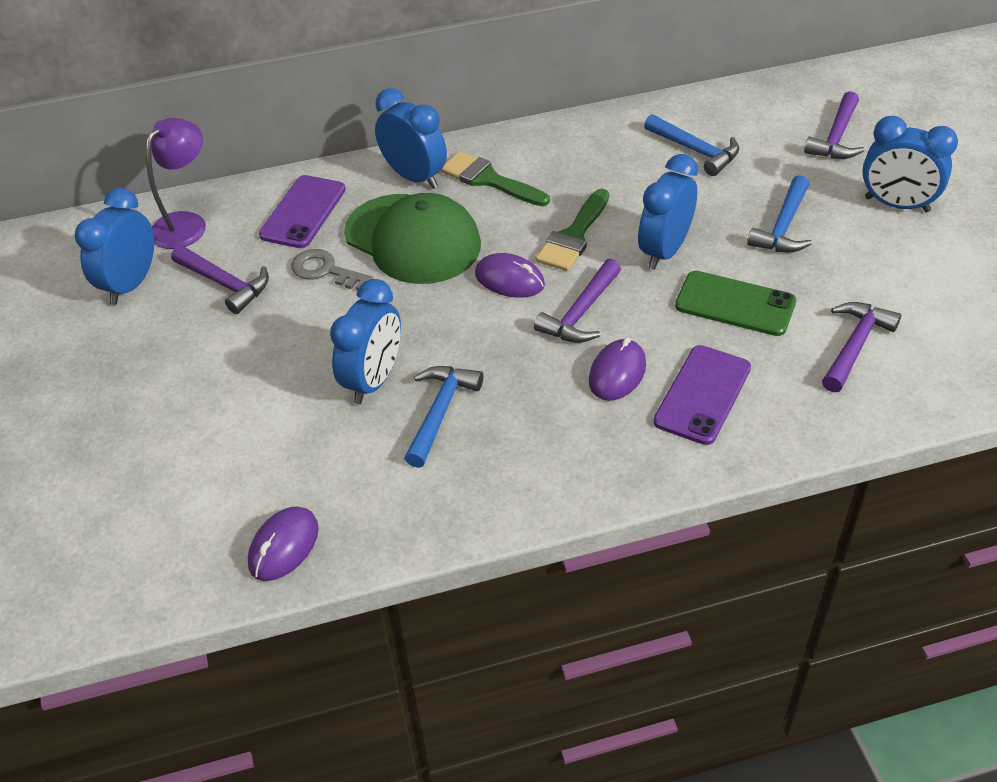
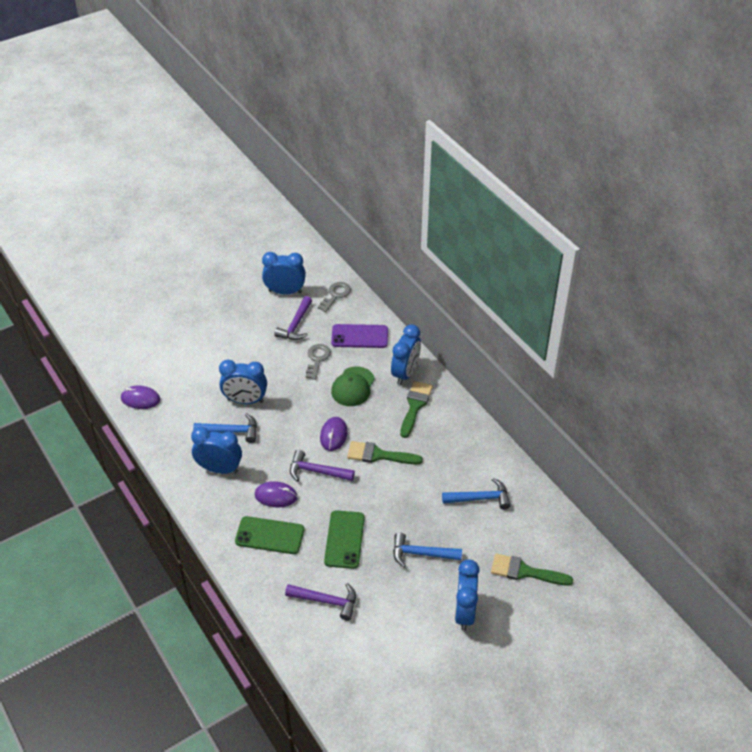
camera: 70 degrees right, 0 degrees up
(186, 223) = (335, 295): purple lamp -> grey key
(413, 239) = (353, 387): green cap -> green cap, size x0.64
(664, 251) = (379, 499): blue clock -> blue clock (219, 469)
(696, 151) = (480, 498): blue hammer -> blue hammer turned 120 degrees counterclockwise
(702, 395) = (269, 535): purple phone -> green phone
(836, 137) = (525, 571): purple hammer -> green brush

